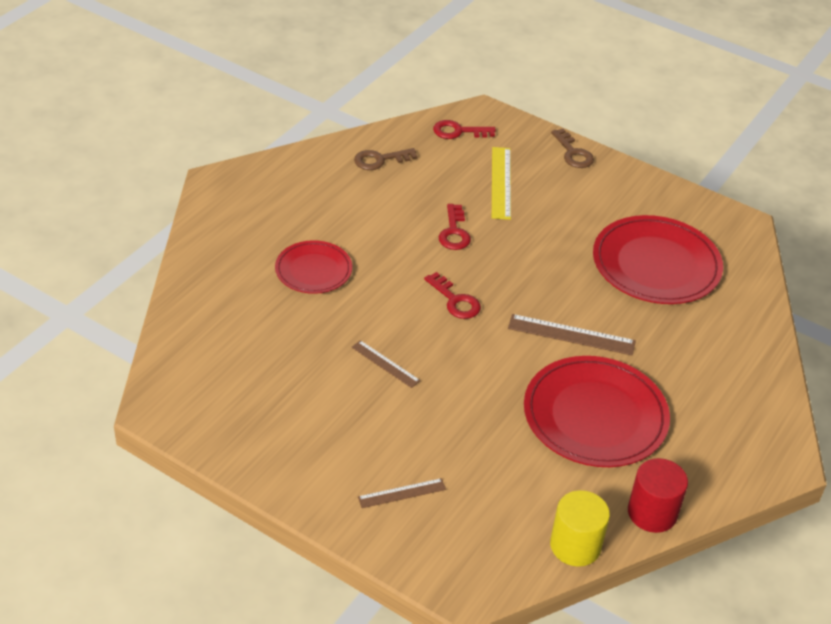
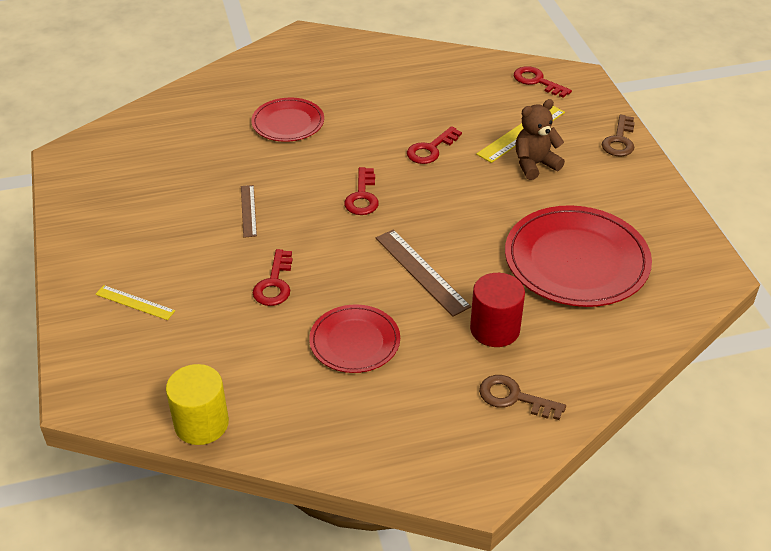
camera: 45 degrees right, 0 degrees up
(380, 160) = (443, 73): brown key -> brown key (514, 398)
(402, 493) = (135, 302): brown ruler -> yellow ruler
(484, 409) = (274, 283): none -> red key
(541, 204) = (534, 164): none -> brown teddy bear
(595, 416) = (354, 341): red plate -> red plate, size x0.58
(652, 512) = (296, 443): red cylinder -> red cylinder (495, 329)

